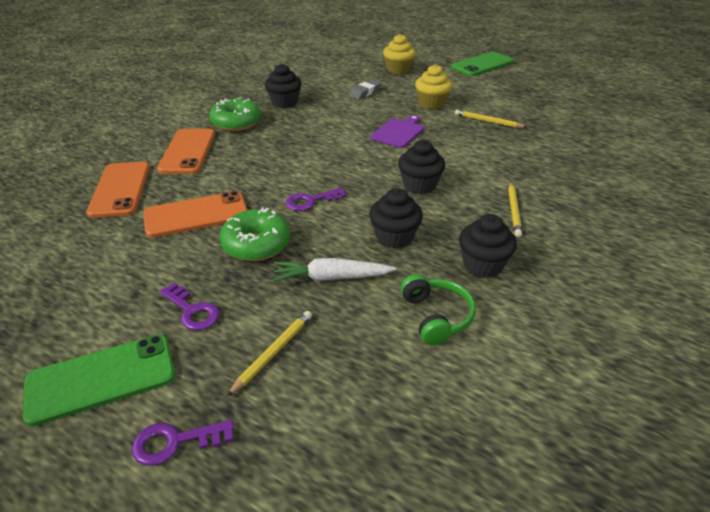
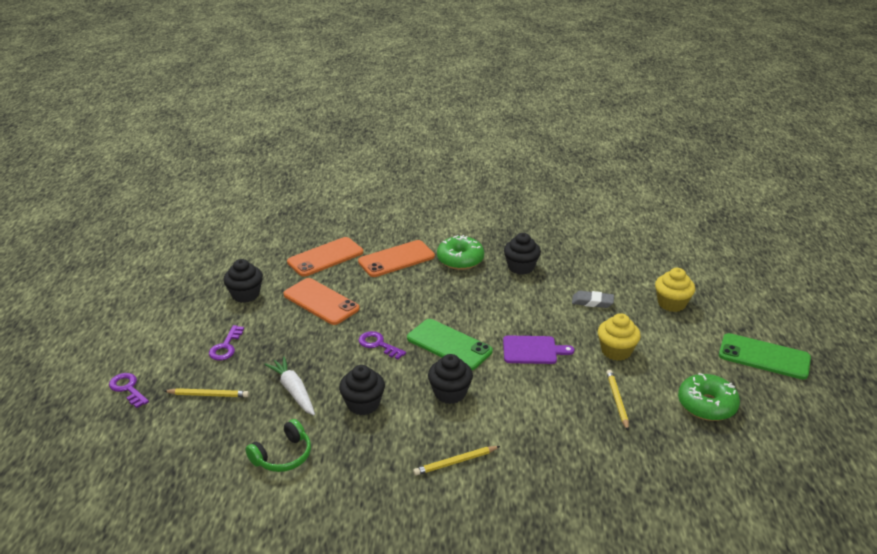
camera: 60 degrees right, 5 degrees down
(101, 379) = (157, 342): green phone -> green phone (449, 345)
(256, 244) = (307, 342): green donut -> green donut (706, 405)
(483, 264) = (360, 463): black cupcake -> black cupcake (245, 294)

